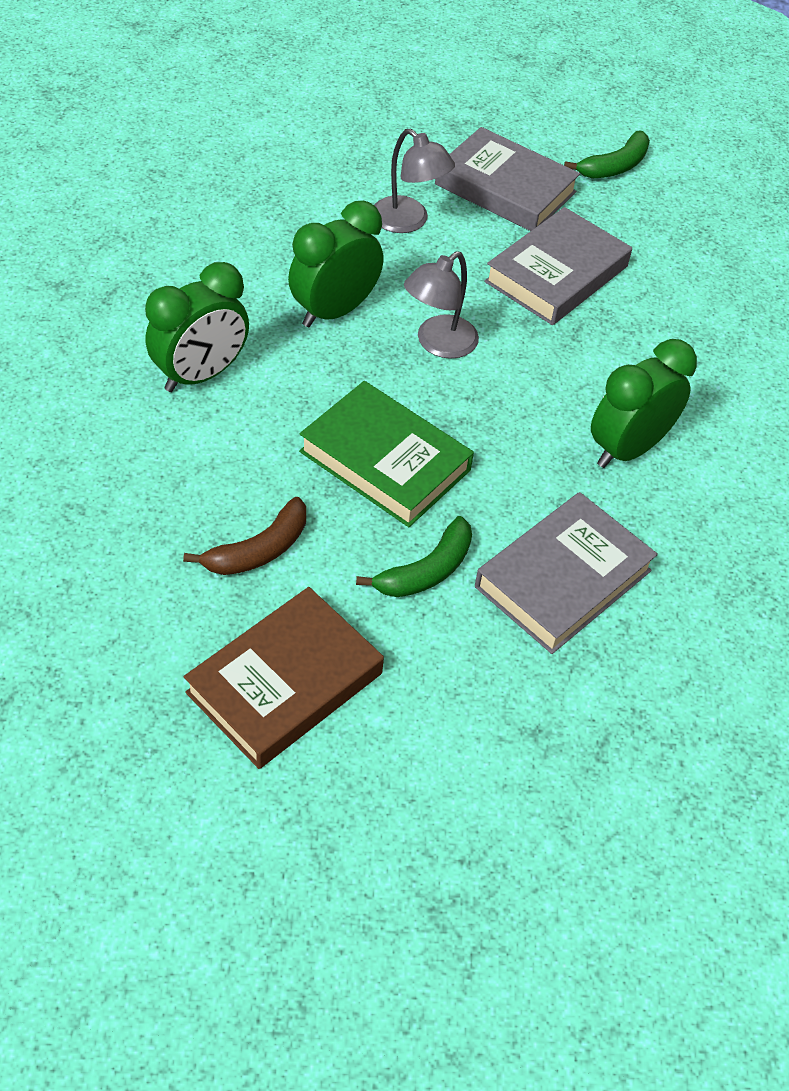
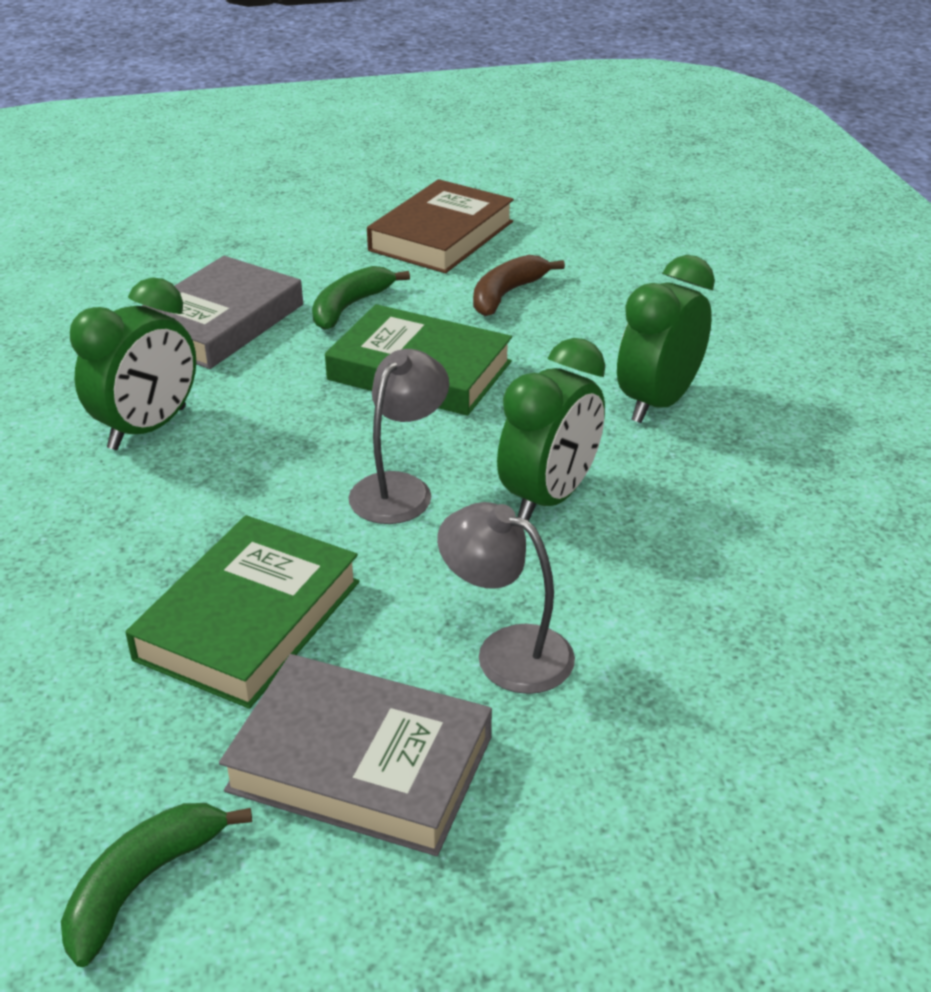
camera: 170 degrees right, 15 degrees down
(556, 274) = (249, 620): grey book -> green book

